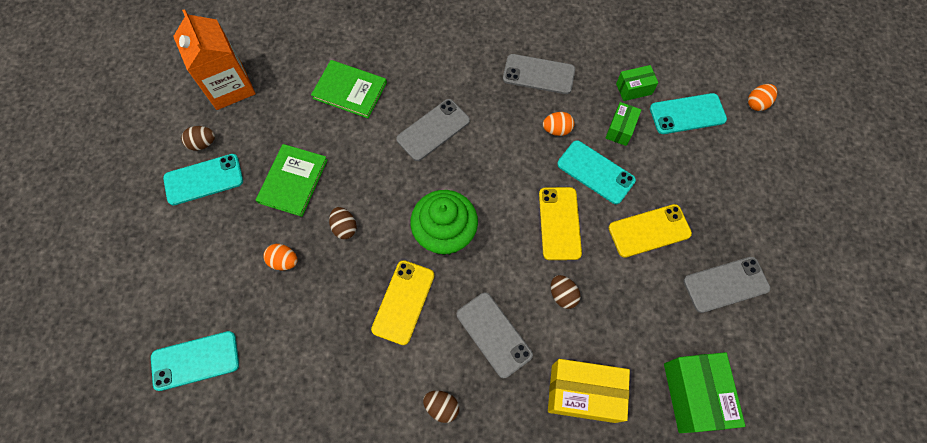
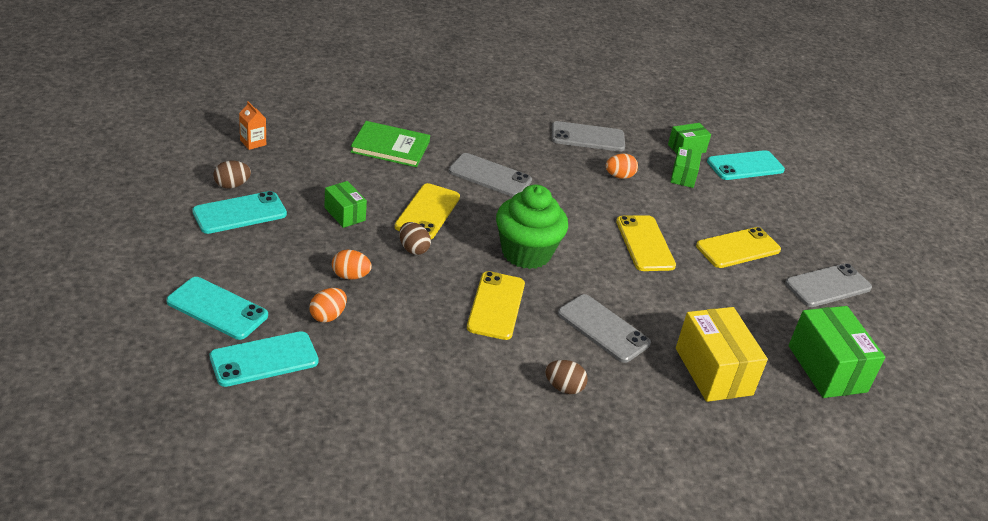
camera: 15 degrees left, 30 degrees down
(229, 86) = (253, 142): orange carton -> orange carton, size x0.42
(293, 181) = (345, 214): green book -> green box
(366, 179) = (427, 212): none -> yellow phone
(433, 130) = (490, 176): grey phone -> grey phone turned 75 degrees clockwise
(562, 295) = (666, 297): brown egg -> none
(583, 393) = (713, 371): yellow box -> yellow box turned 75 degrees clockwise
(595, 172) = (669, 206): turquoise phone -> turquoise phone (217, 309)
(757, 103) = (809, 159): orange egg -> orange egg (328, 316)

